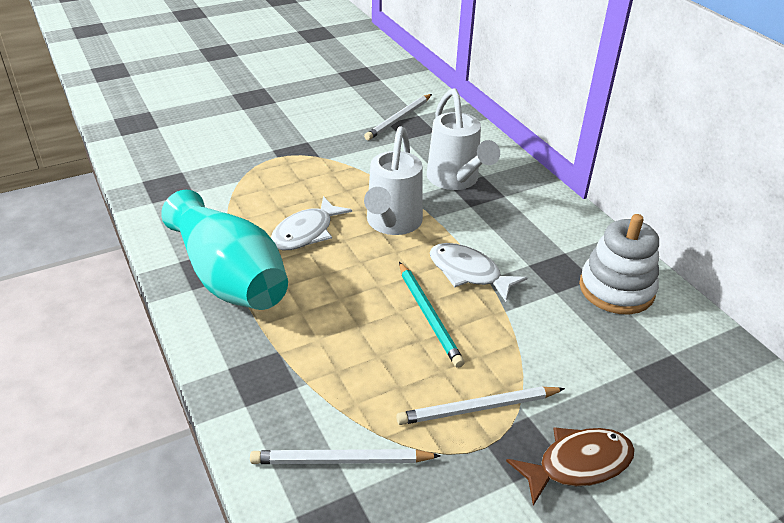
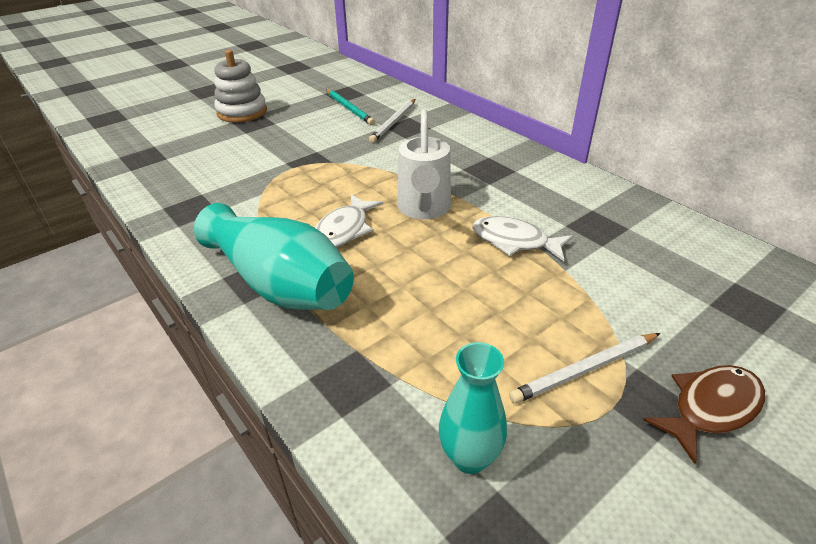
camera: 10 degrees left, 0 degrees up
(341, 461) = (469, 457): white pencil -> turquoise vase
(429, 315) = (495, 287): turquoise pencil -> turquoise pencil (349, 109)
(456, 181) = (466, 164): white watering can -> none
(616, 289) = (654, 233): white stacking toy -> white stacking toy (242, 112)

